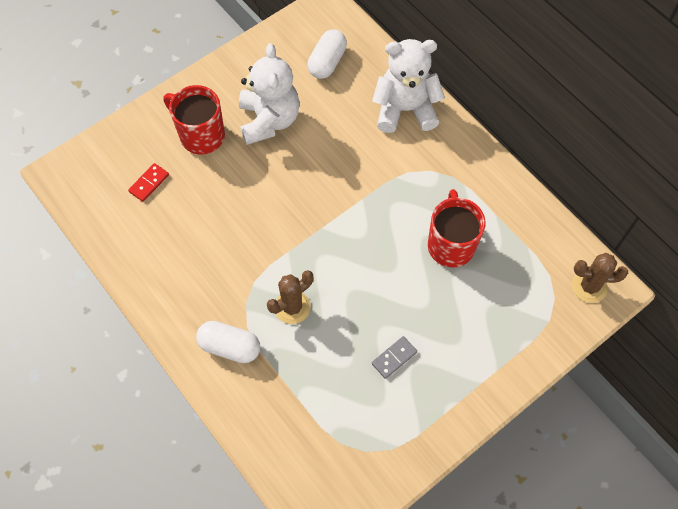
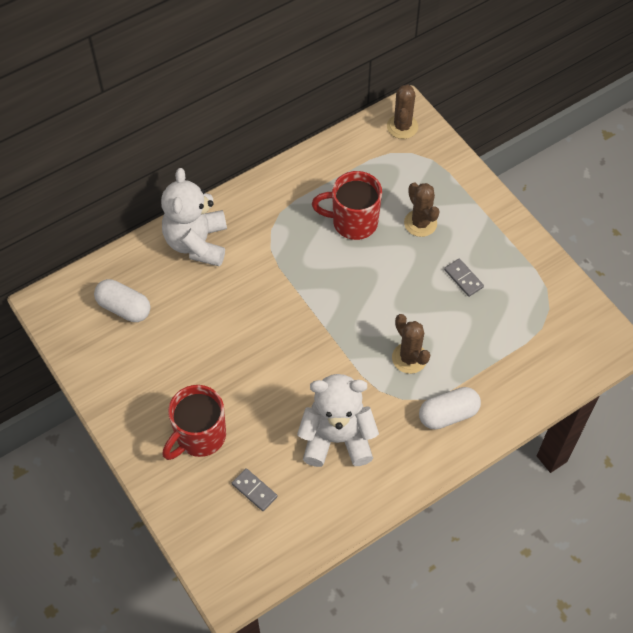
camera: 85 degrees left, 5 degrees down
(149, 183) = (254, 490): red domino -> grey domino
(230, 347) = (448, 414): white capsule -> white capsule turned 45 degrees clockwise
(269, 120) = (190, 368): white teddy bear -> white teddy bear (337, 438)
(460, 311) = (420, 223): none -> brown cactus

